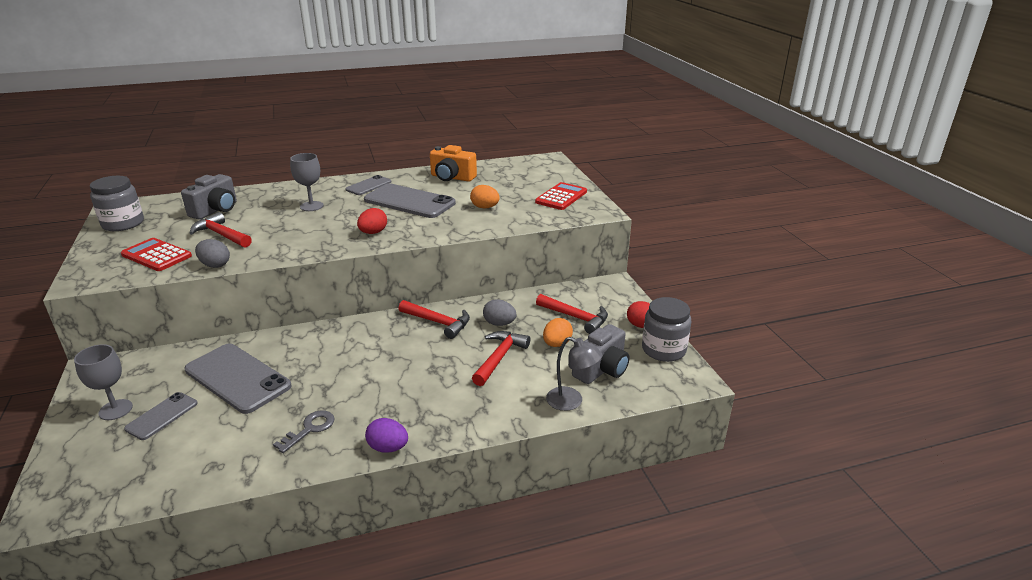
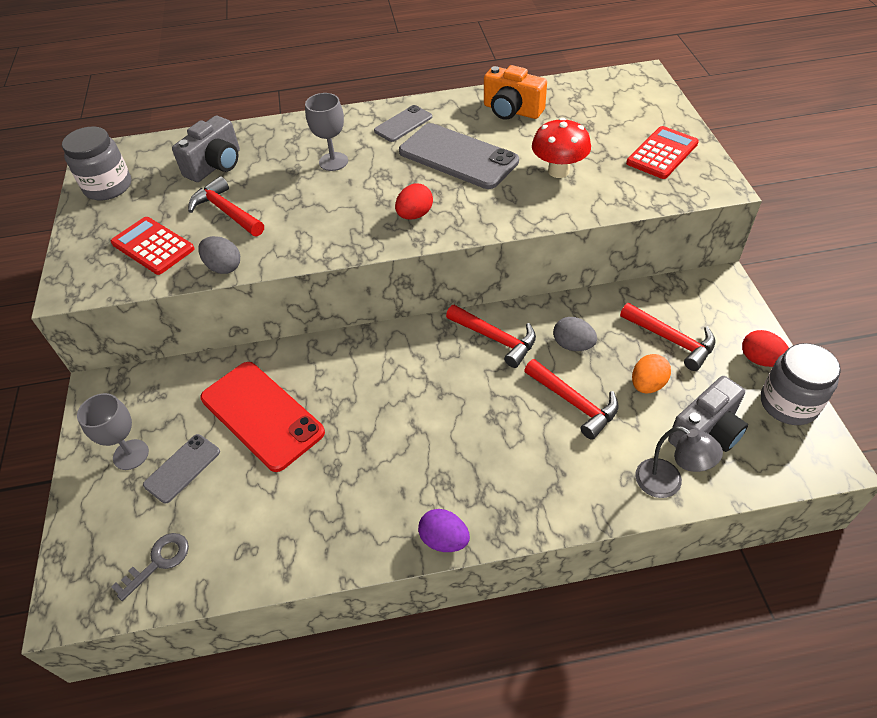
camera: 10 degrees right, 20 degrees up
(237, 378) = (262, 415): grey phone -> red phone
(309, 429) = (351, 502): grey key -> grey key (158, 562)
(485, 207) = (558, 171): orange egg -> red mushroom
(499, 357) = (574, 403): red hammer -> red hammer turned 105 degrees clockwise

